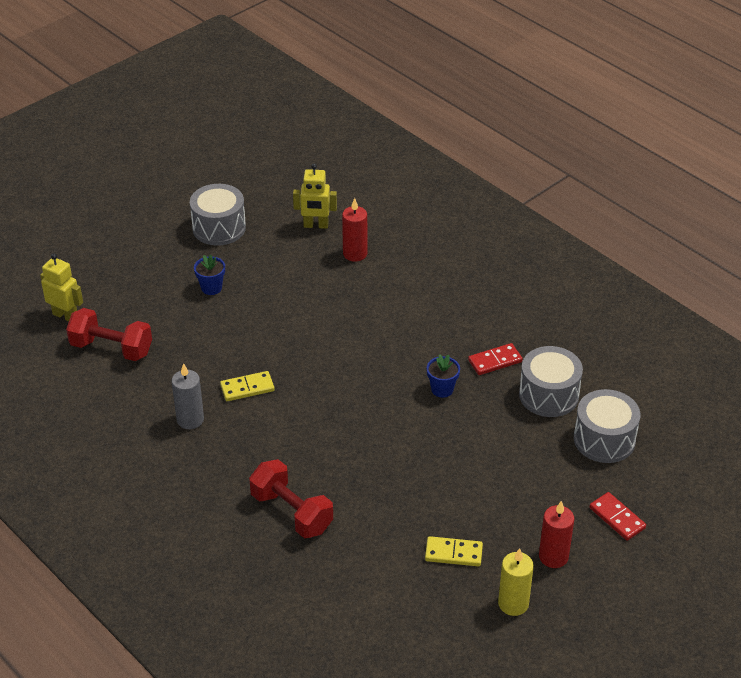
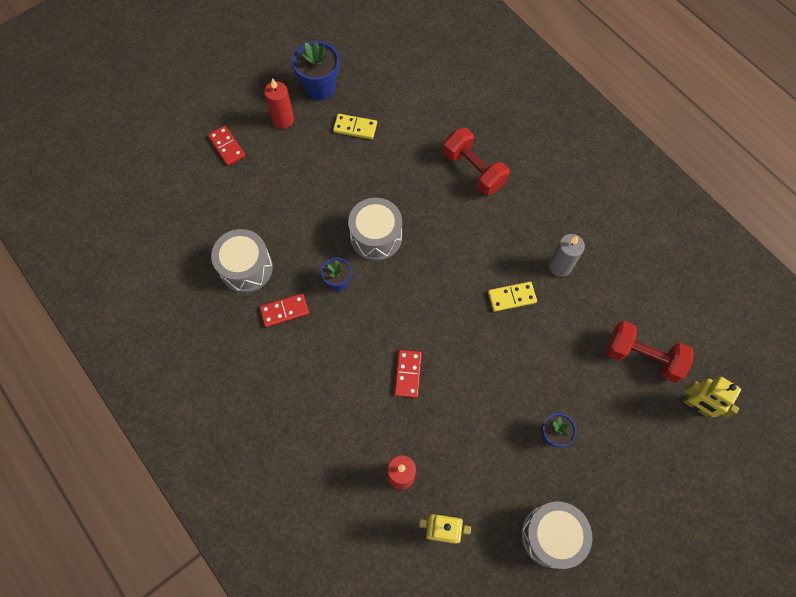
camera: 175 degrees left, 25 degrees up
(356, 321) = (408, 374): none -> red domino
(513, 603) = (320, 88): yellow candle -> blue flower pot
(604, 439) = (213, 218): grey drum -> grey drum (376, 237)

